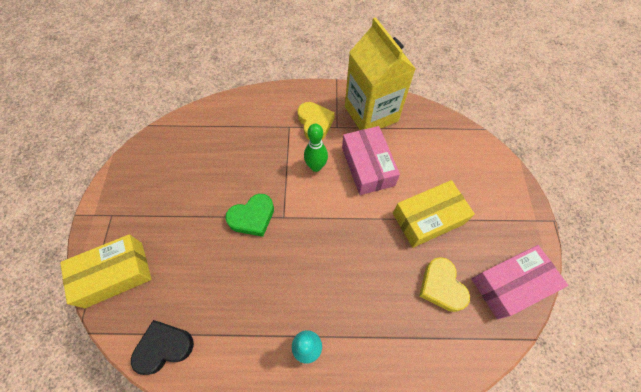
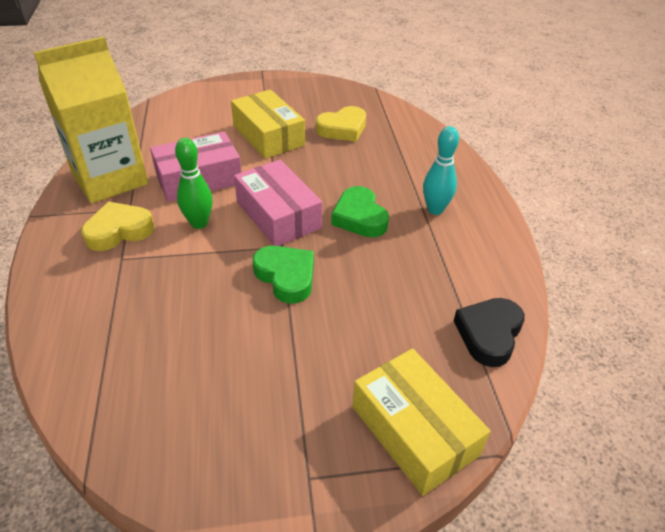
camera: 100 degrees left, 20 degrees down
(164, 347) = (489, 334): black heart -> black heart turned 60 degrees clockwise
(306, 278) = (359, 217): none -> green heart
(510, 284) = (330, 94): pink box -> pink box (278, 215)

